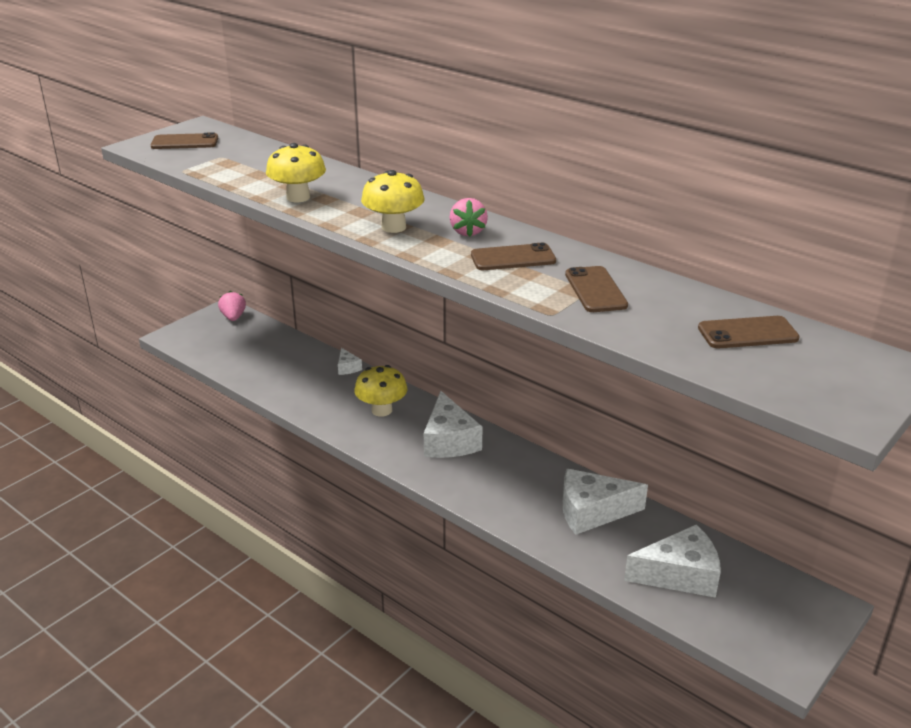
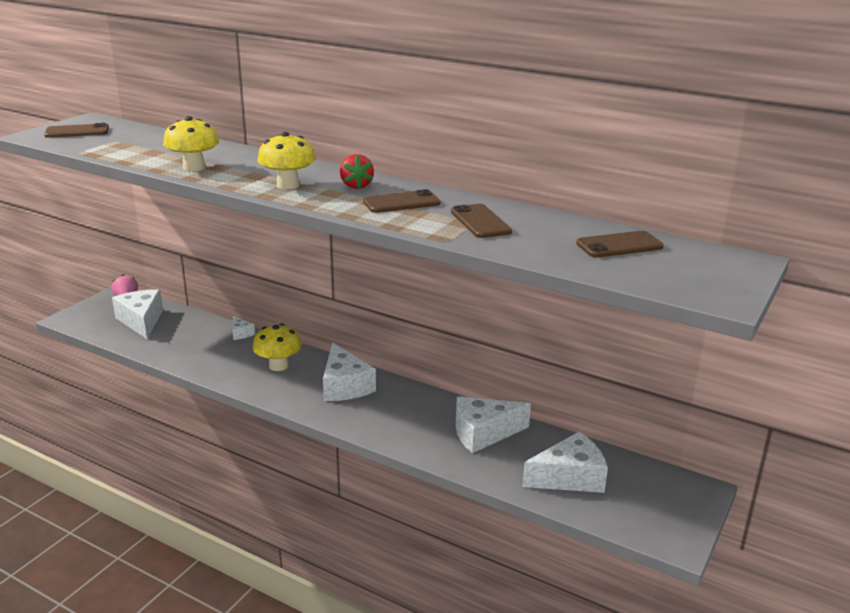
camera: 10 degrees left, 5 degrees down
(245, 344) = (141, 321): none -> white cheese
(467, 232) = (356, 186): pink strawberry -> red strawberry

